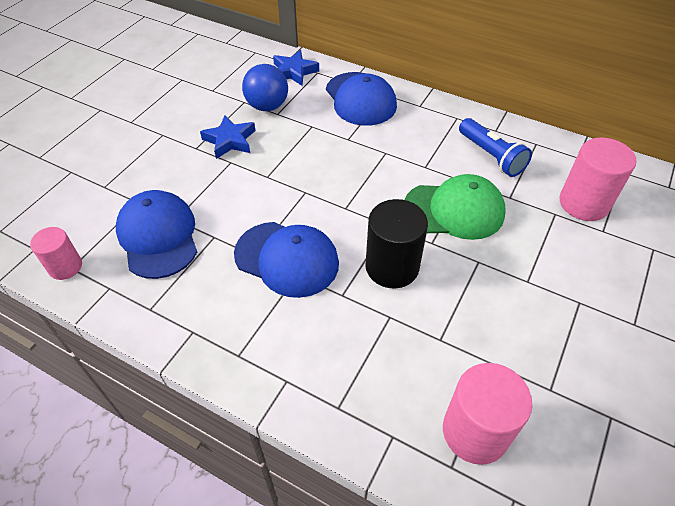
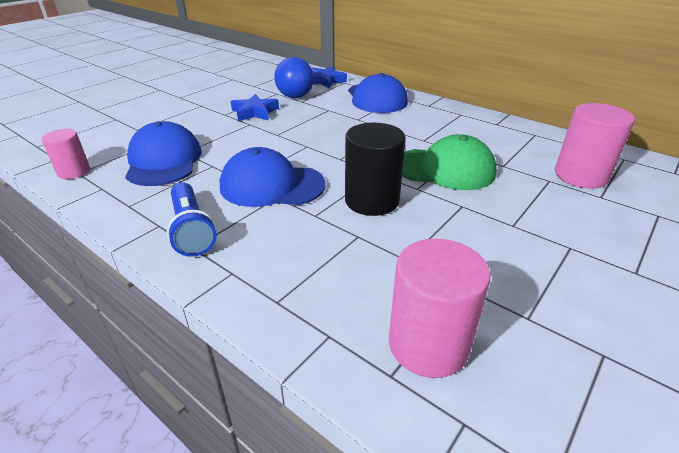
camera: 10 degrees right, 15 degrees down
(287, 259) = (272, 185): blue cap -> blue cap turned 150 degrees clockwise
(491, 156) = (489, 138): blue flashlight -> blue flashlight (192, 230)

